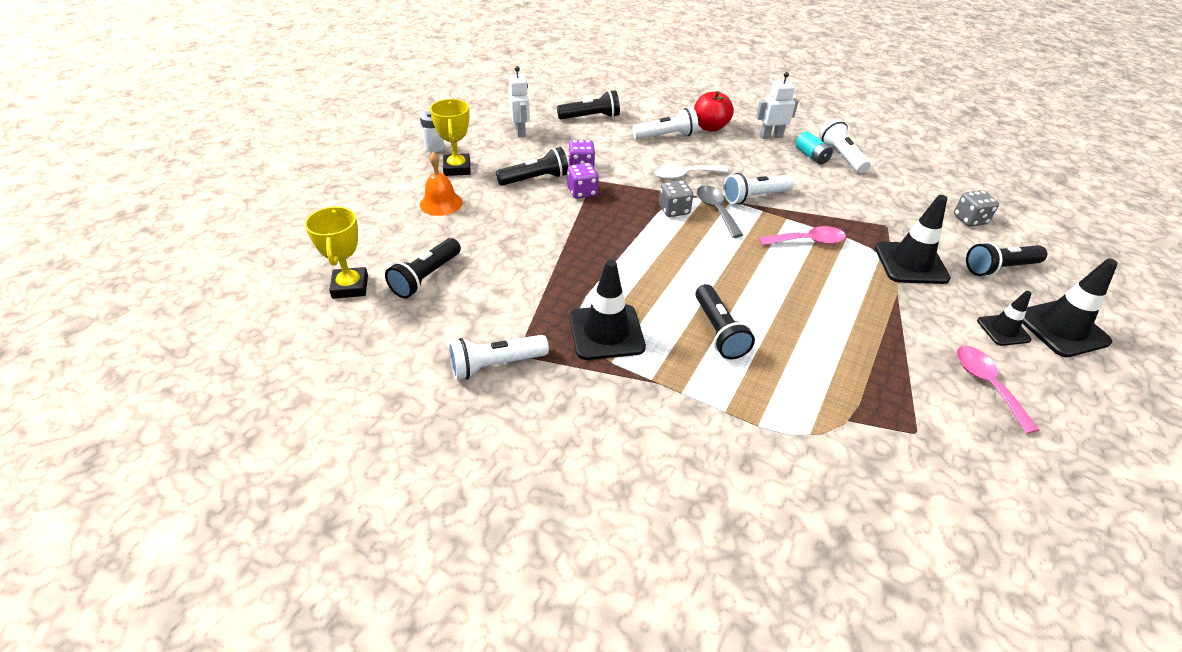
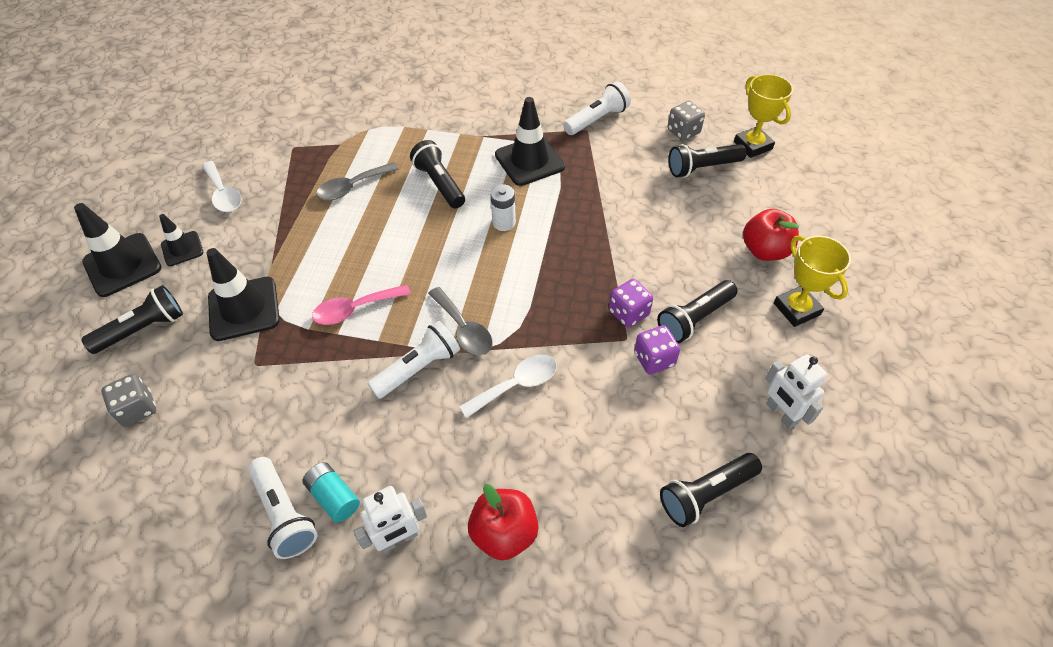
camera: 165 degrees right, 10 degrees up
(426, 277) = (702, 168): black flashlight -> black flashlight turned 120 degrees counterclockwise
(434, 147) = (858, 340): white battery -> white battery (504, 223)
(441, 203) = (765, 251): orange bell -> red apple
(666, 136) = (568, 478): white flashlight -> none
(674, 210) = (512, 315): grey dice -> grey dice (683, 131)
(823, 353) = (352, 187): none -> grey spoon
(987, 384) = (223, 194): pink spoon -> white spoon

